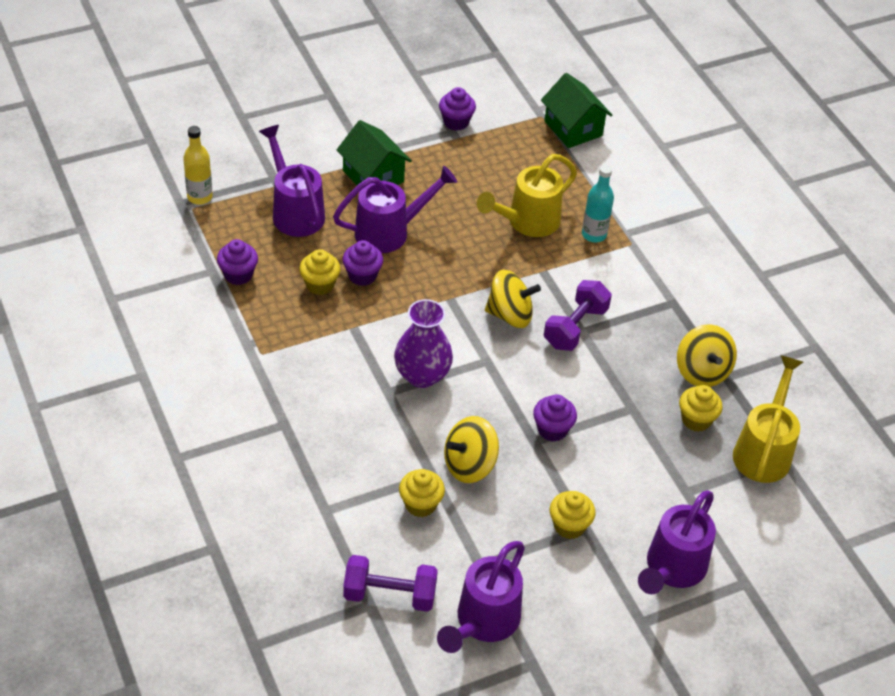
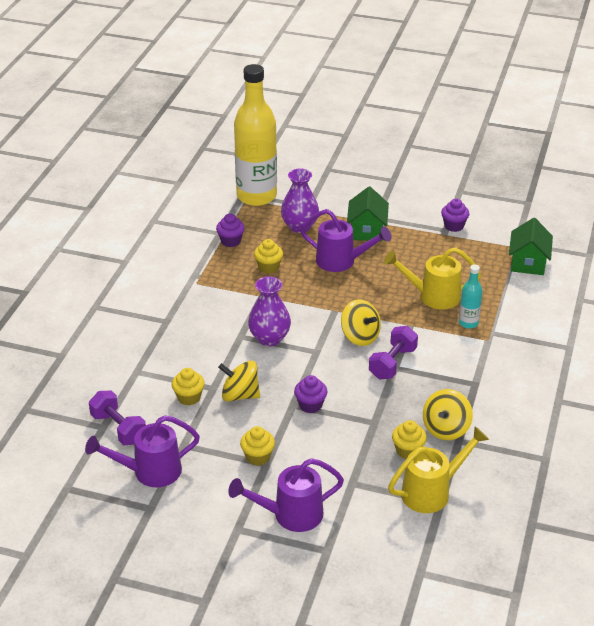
camera: 45 degrees right, 10 degrees down
(200, 197) = (256, 196): yellow bottle -> yellow bottle, size x2.30
(295, 211) = (299, 226): purple watering can -> purple vase
(362, 275) = (298, 274): purple cupcake -> none
(575, 327) = (392, 363): purple dumbbell -> purple dumbbell turned 45 degrees counterclockwise

